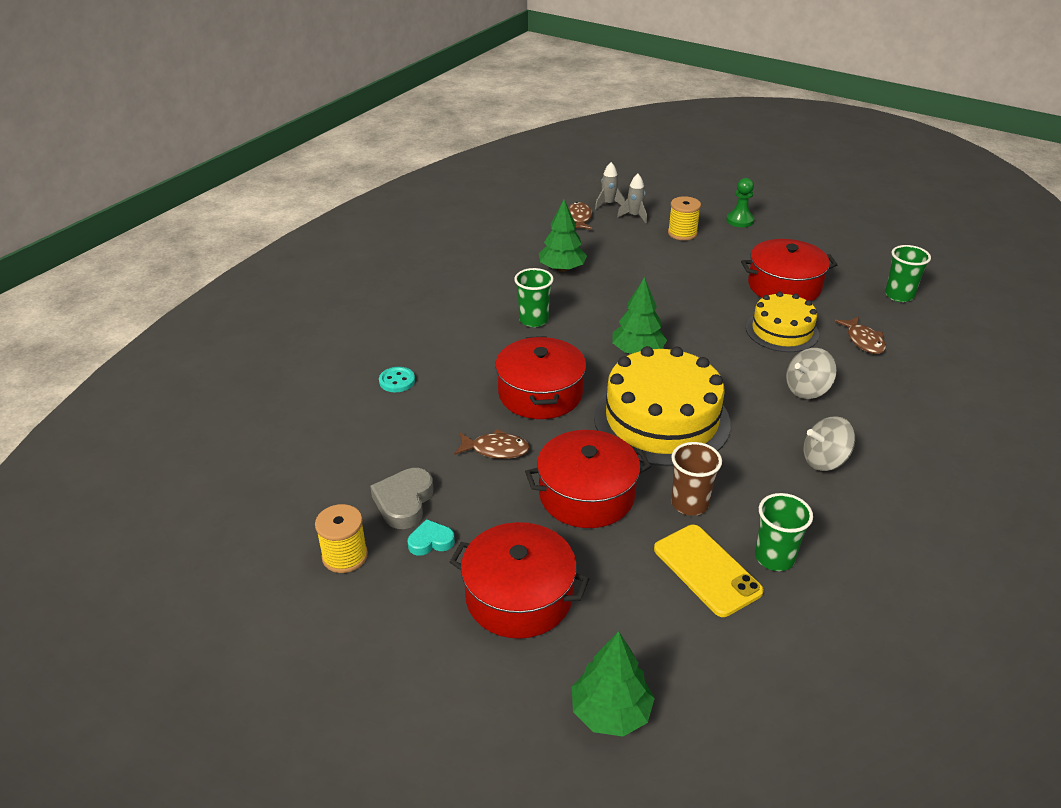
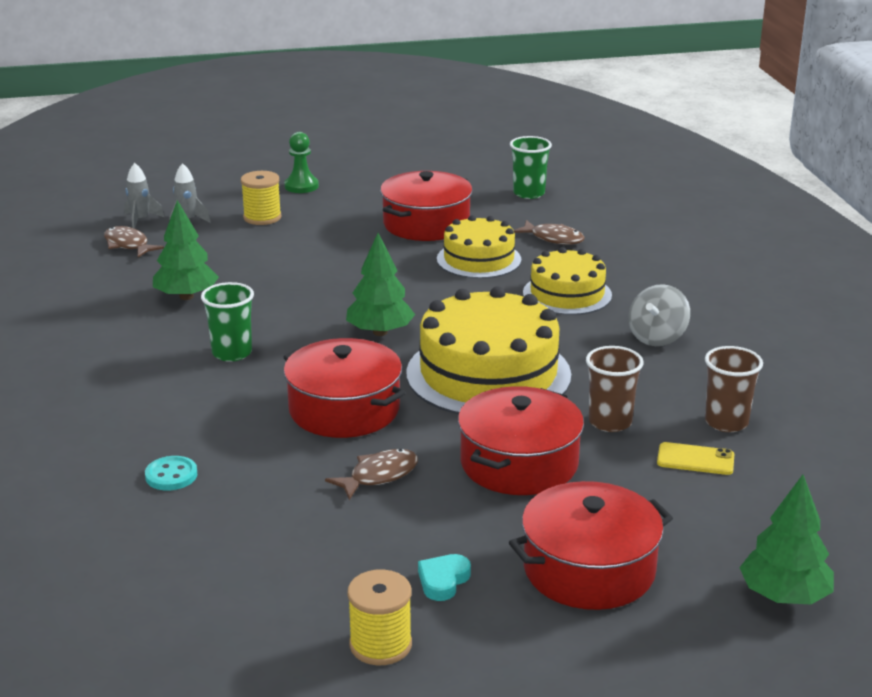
camera: 45 degrees left, 10 degrees down
(404, 502) = (362, 567): grey heart -> none
(706, 570) = (695, 459): yellow phone -> yellow phone, size x0.61
(774, 557) = (726, 422): green cup -> brown cup
(807, 390) = (567, 294): grey spinning top -> yellow cake

